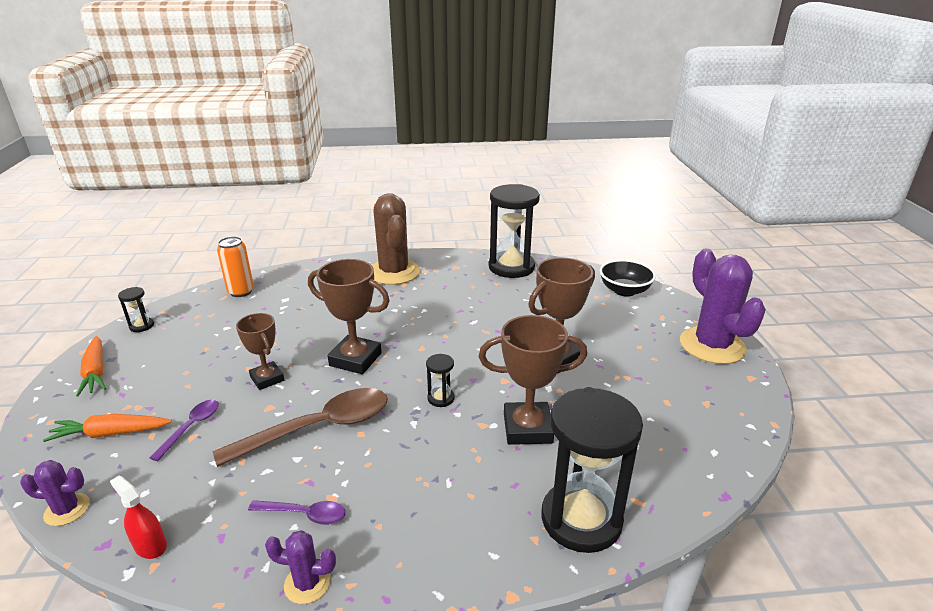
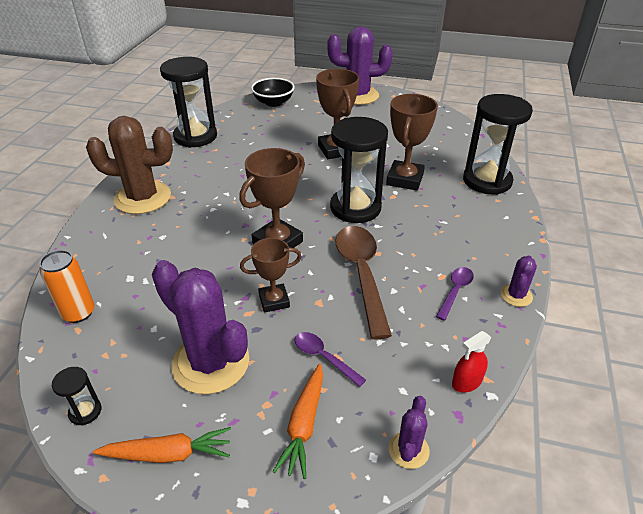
camera: 70 degrees left, 10 degrees up
(187, 365) = (211, 363): none -> purple cactus
(441, 398) = (355, 208): black hourglass -> black hourglass, size x2.38

